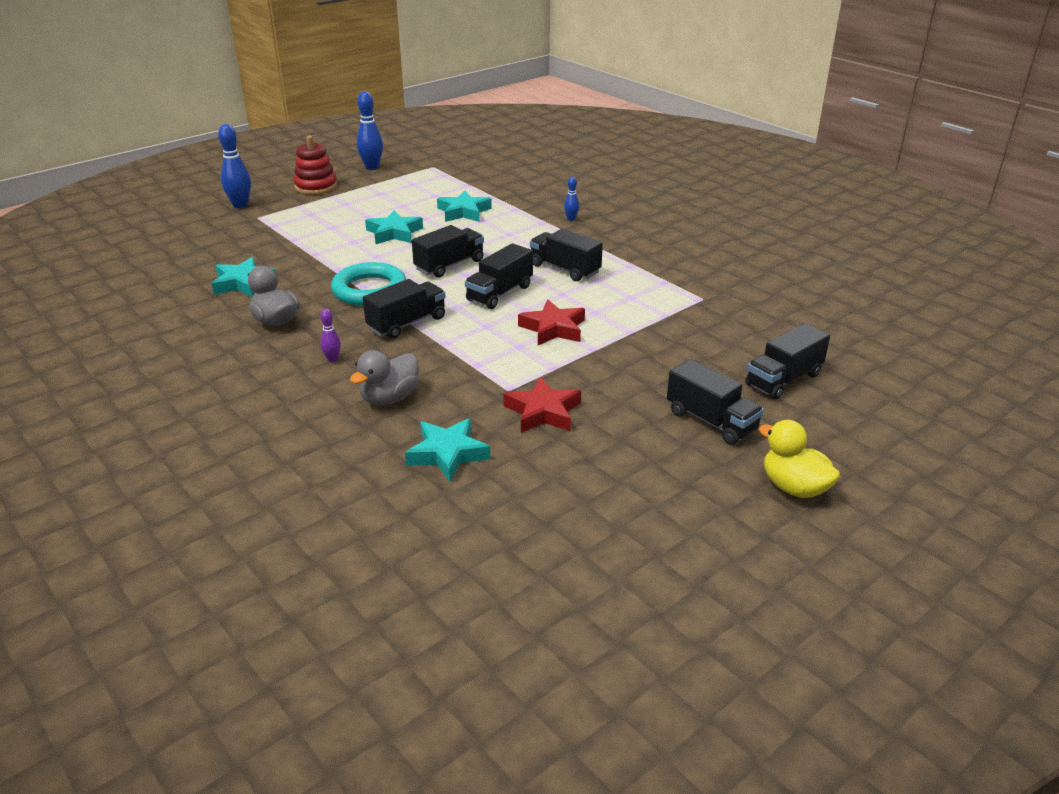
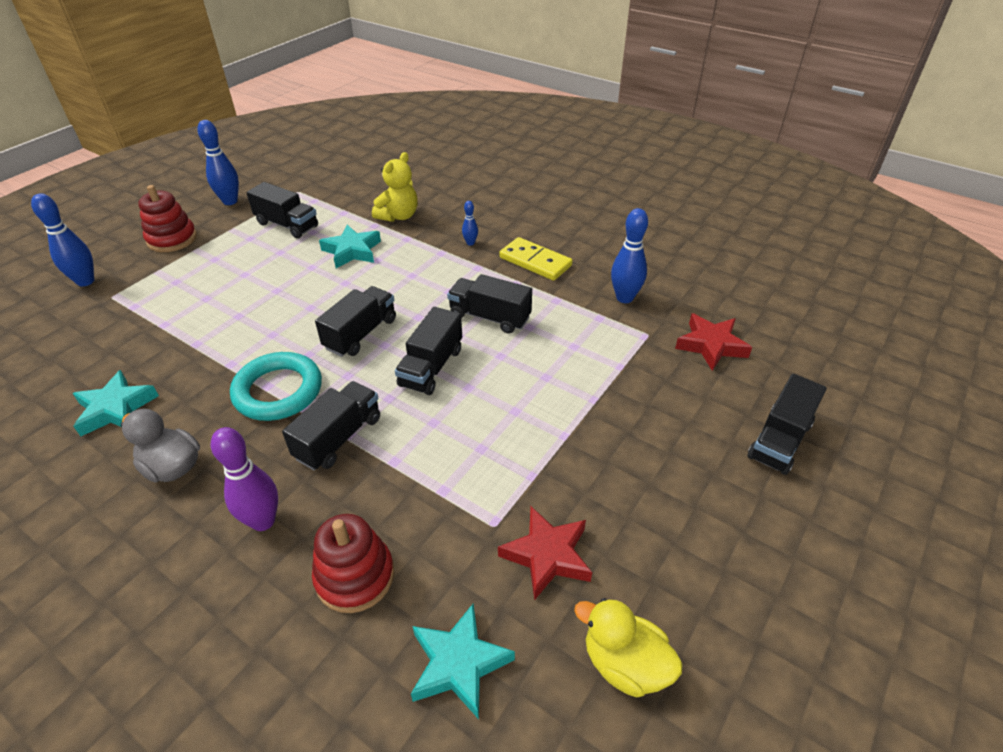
camera: 15 degrees left, 10 degrees up
(332, 359) = (263, 521): purple bowling pin -> purple bowling pin, size x1.92
(389, 398) = (355, 576): grey duck -> red stacking toy
(394, 233) = (282, 295): turquoise star -> none
(514, 193) = (398, 216): none -> yellow teddy bear
(553, 328) = (510, 412): red star -> red star (711, 345)
(624, 238) = (535, 262): none -> yellow domino
(694, 272) = (624, 298): none -> blue bowling pin
(711, 421) = (736, 525): black truck -> black truck (287, 225)
(794, 487) = (869, 615): yellow duck -> yellow duck (624, 663)

